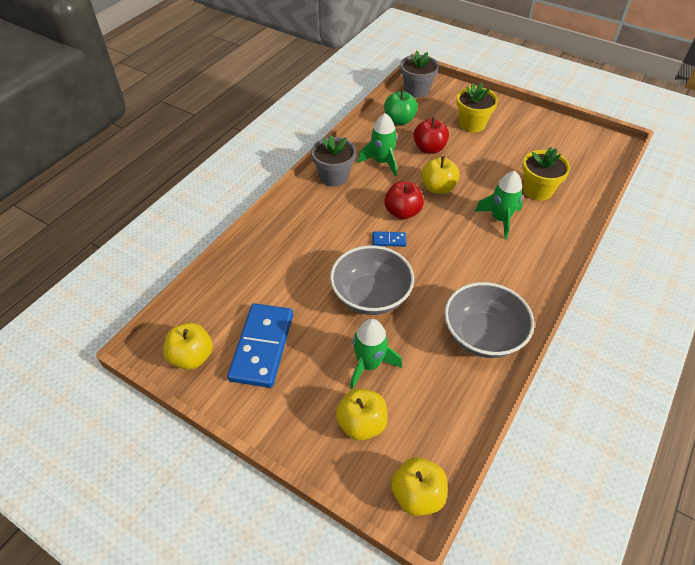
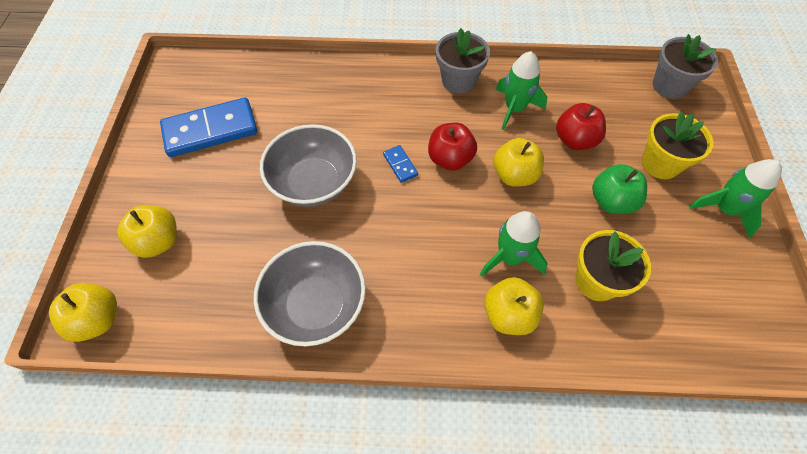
camera: 60 degrees right, 10 degrees up
(192, 357) = (178, 91): yellow apple -> yellow apple (508, 314)
(369, 364) = (228, 218): green rocket -> green rocket (724, 209)
(399, 120) = (598, 93): green apple -> green apple (611, 201)

